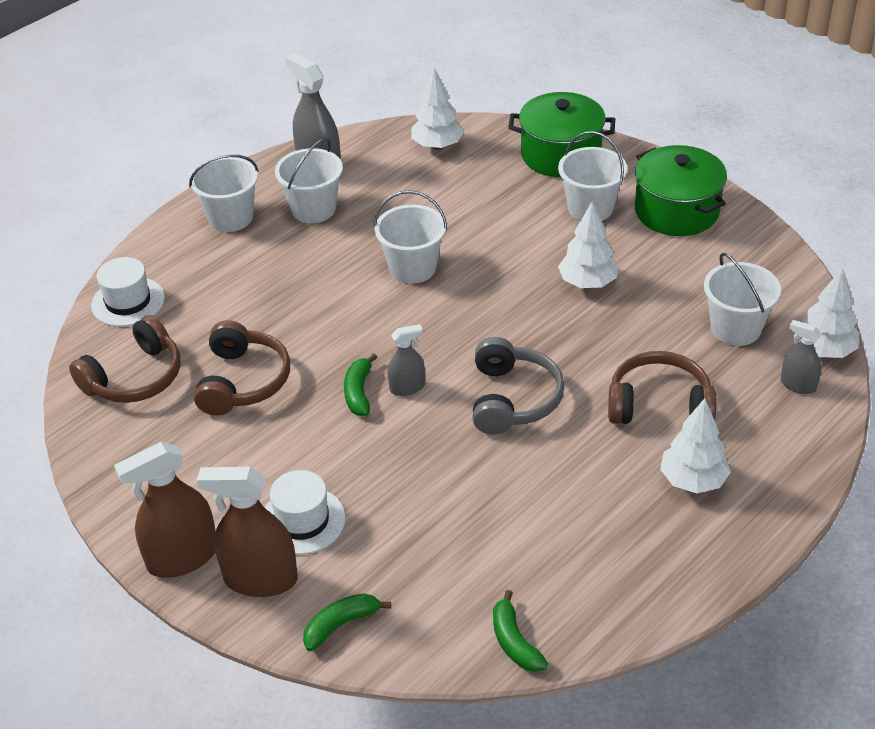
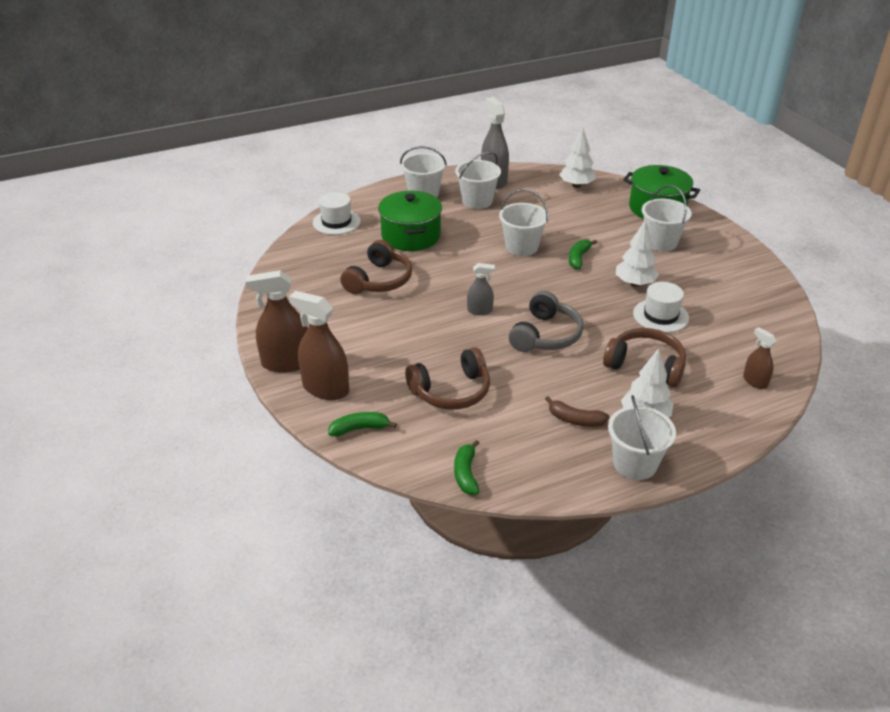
camera: 20 degrees right, 5 degrees down
(134, 377) = (316, 261): brown headphones -> brown headphones (451, 391)
(302, 520) = (370, 364): white hat -> white hat (660, 315)
(359, 392) = (447, 305): green banana -> green banana (578, 258)
(611, 514) = (575, 420): none -> brown banana
(676, 211) = (721, 258): green pot -> green pot (411, 236)
(735, 328) = (726, 336): white bucket -> white bucket (635, 464)
(798, 385) = (755, 381): grey spray bottle -> brown spray bottle
(824, 350) = (786, 366): white tree -> none

